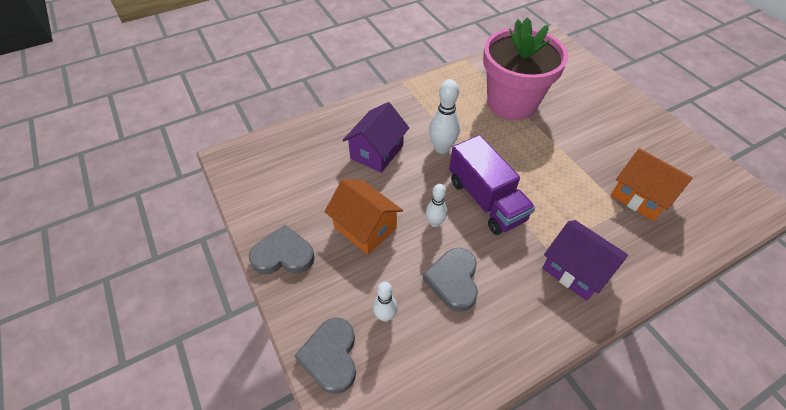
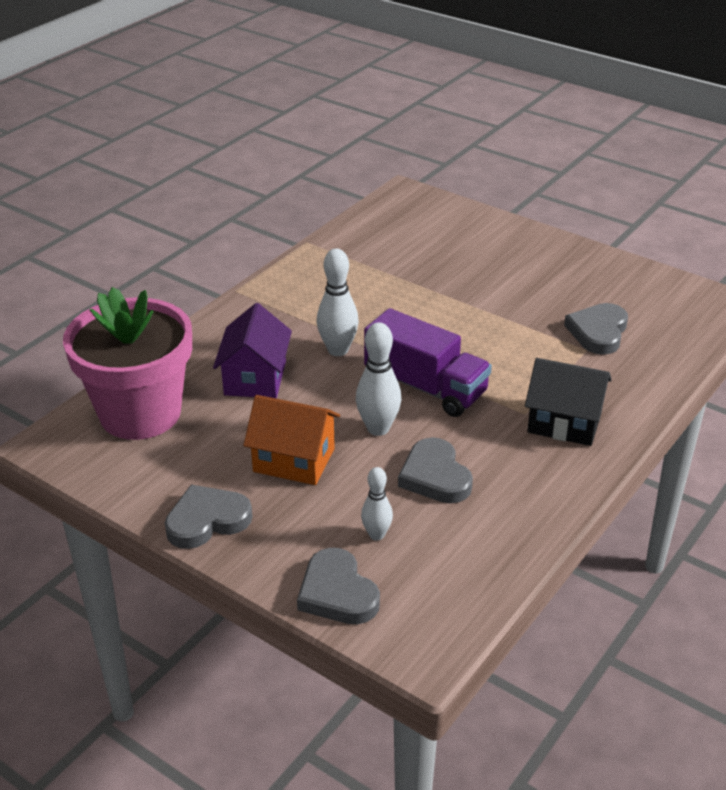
camera: 25 degrees left, 15 degrees down
(435, 222) = (378, 428): white bowling pin -> white bowling pin, size x1.59
(511, 103) = (396, 277): pink flower pot -> pink flower pot (140, 413)
(575, 270) = (564, 422): purple house -> black house
(640, 197) = (598, 332): orange house -> grey heart

